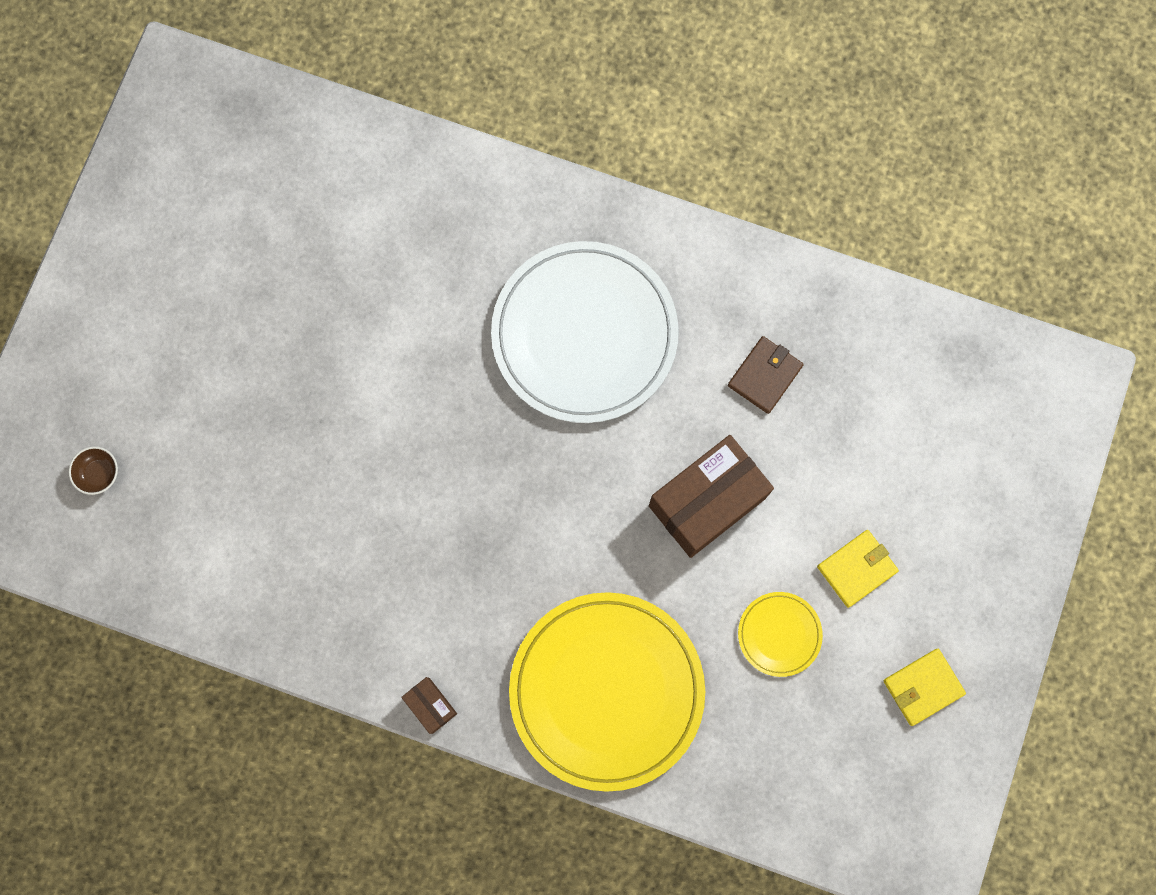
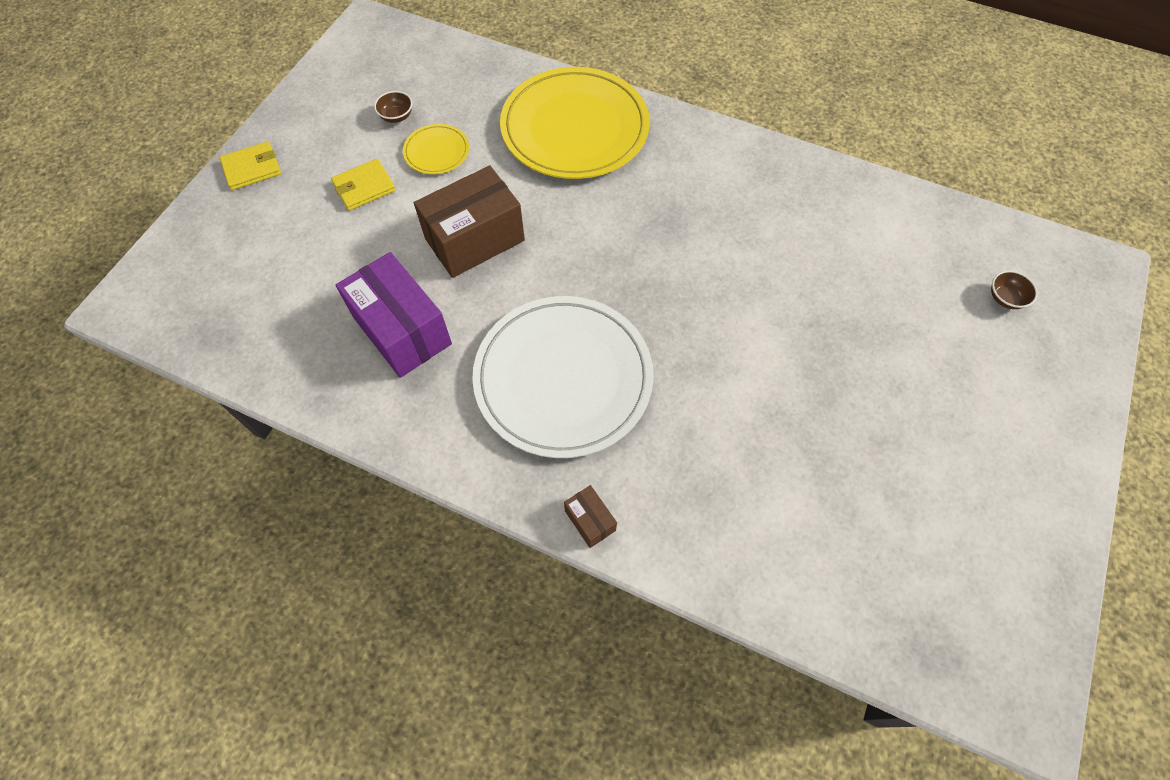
camera: 175 degrees left, 15 degrees down
(431, 705) = (708, 129): brown box -> brown box (590, 520)
(764, 376) = (402, 330): brown wallet -> purple box
(844, 691) = (396, 116): none -> brown bowl
(923, 687) = (338, 115): yellow wallet -> yellow wallet (252, 168)

